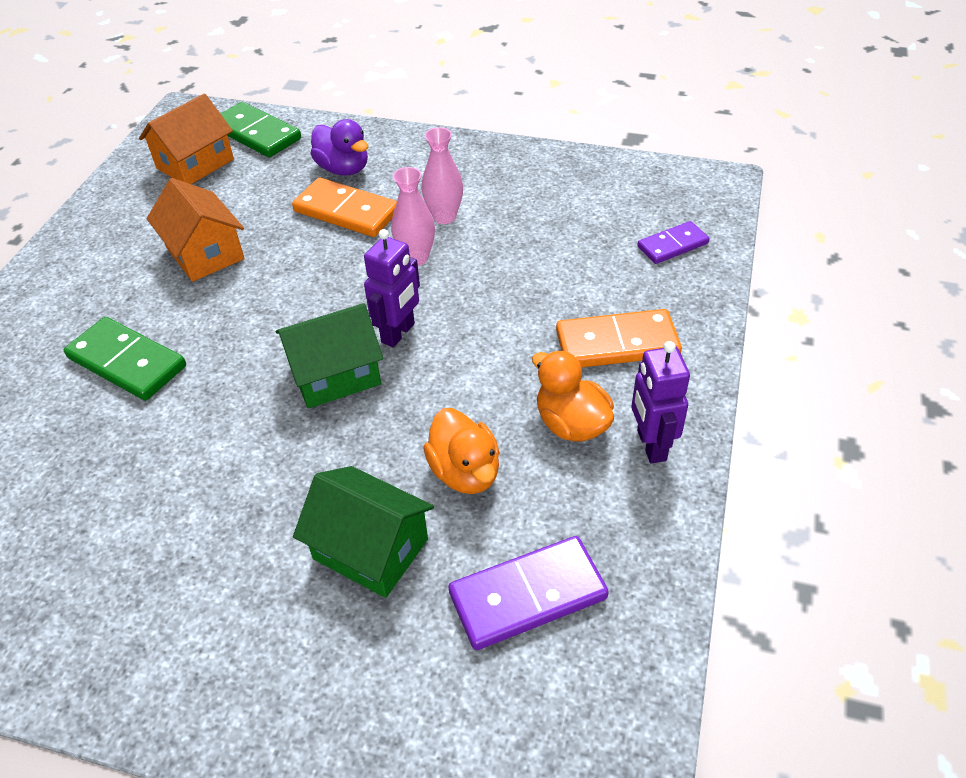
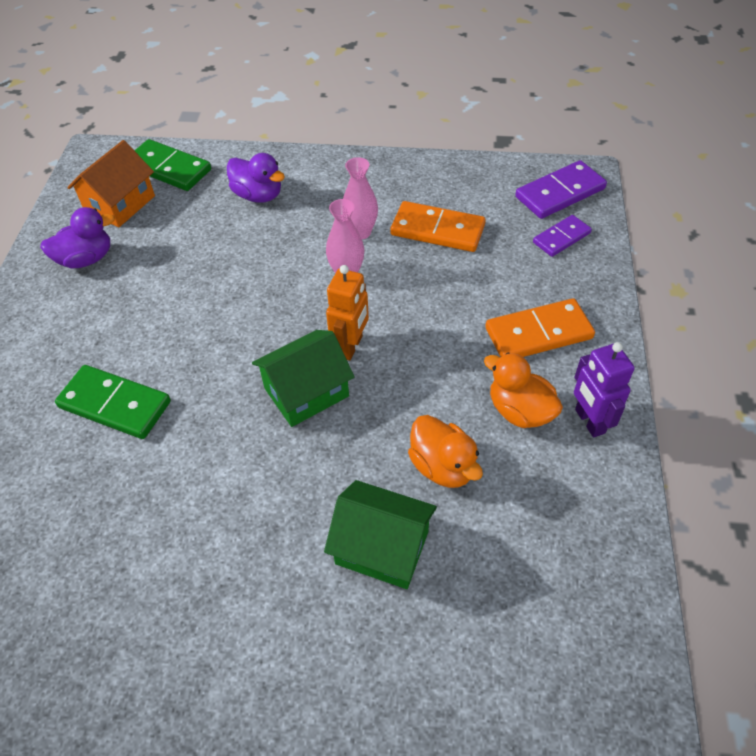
camera: 10 degrees left, 5 degrees up
(143, 214) = (86, 259): none -> purple duck
(205, 253) = (155, 291): orange house -> none
(347, 211) = (273, 236): orange domino -> orange domino (437, 230)
(398, 333) = (351, 347): purple robot -> orange robot
(528, 596) = (524, 568): purple domino -> purple domino (560, 193)

